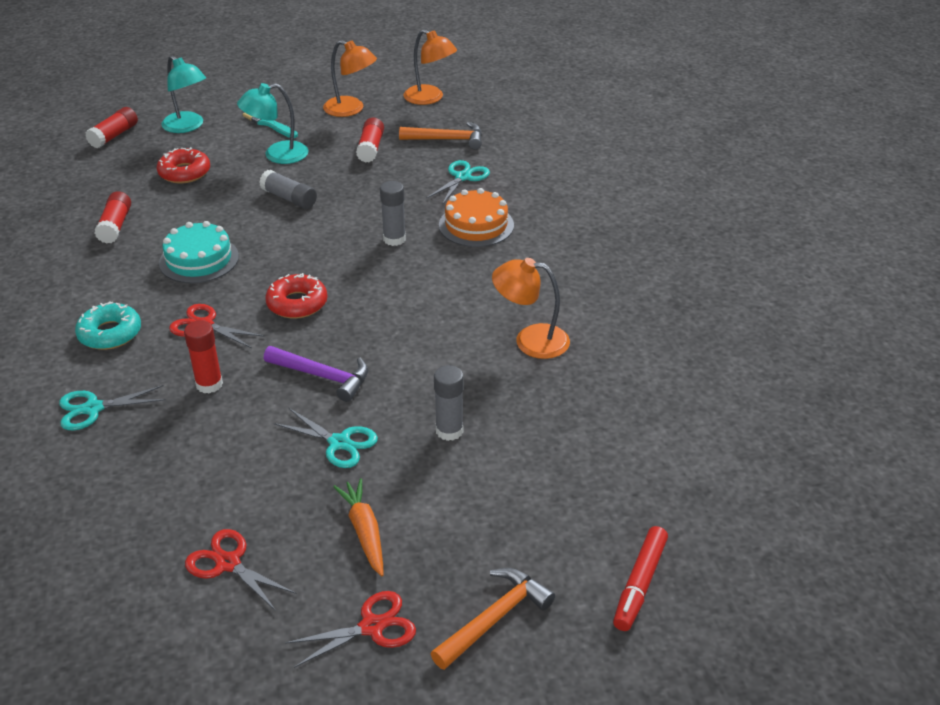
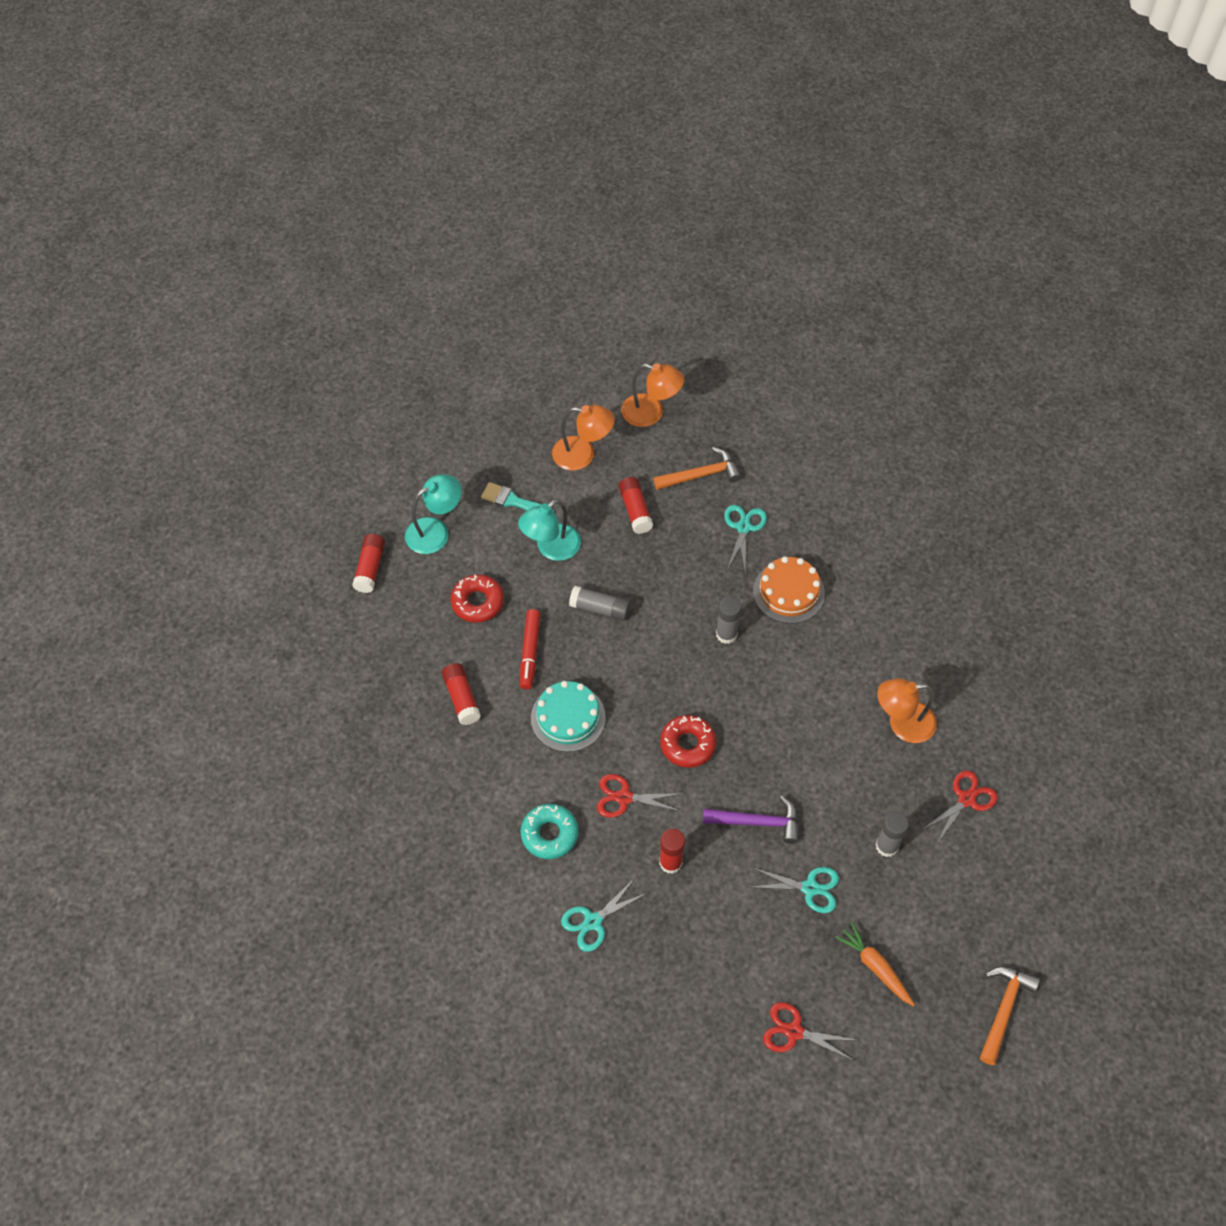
camera: 20 degrees left, 20 degrees up
(187, 126) = (435, 531): turquoise lamp -> turquoise lamp turned 60 degrees counterclockwise
(372, 627) = (925, 1048): red scissors -> red scissors (966, 799)
(640, 584) = (1087, 944): red marker -> red marker (530, 652)

